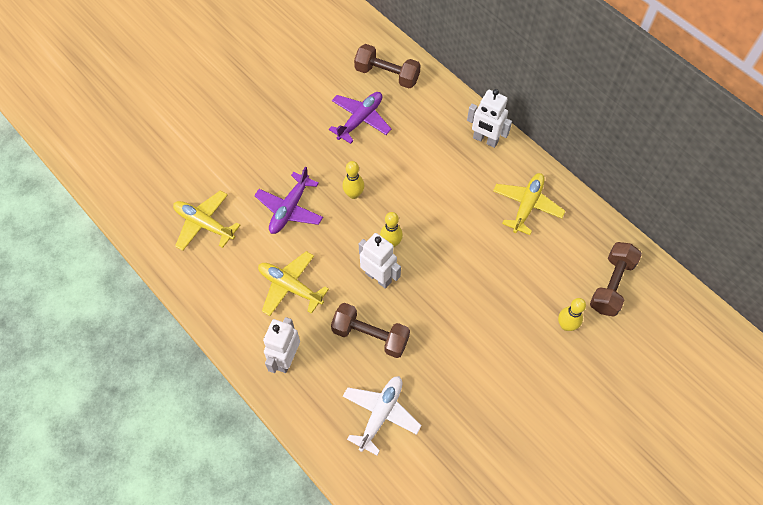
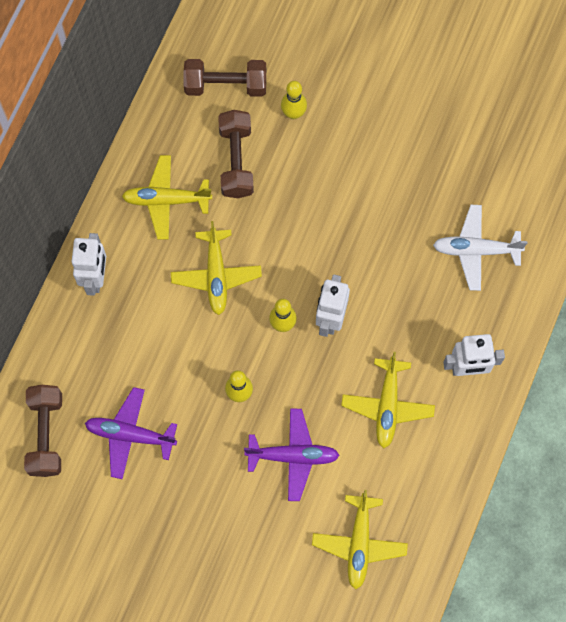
camera: 115 degrees left, 10 degrees up
(370, 335) = (400, 297): brown dumbbell -> brown dumbbell (236, 161)
(451, 215) = (216, 275): none -> yellow plane

